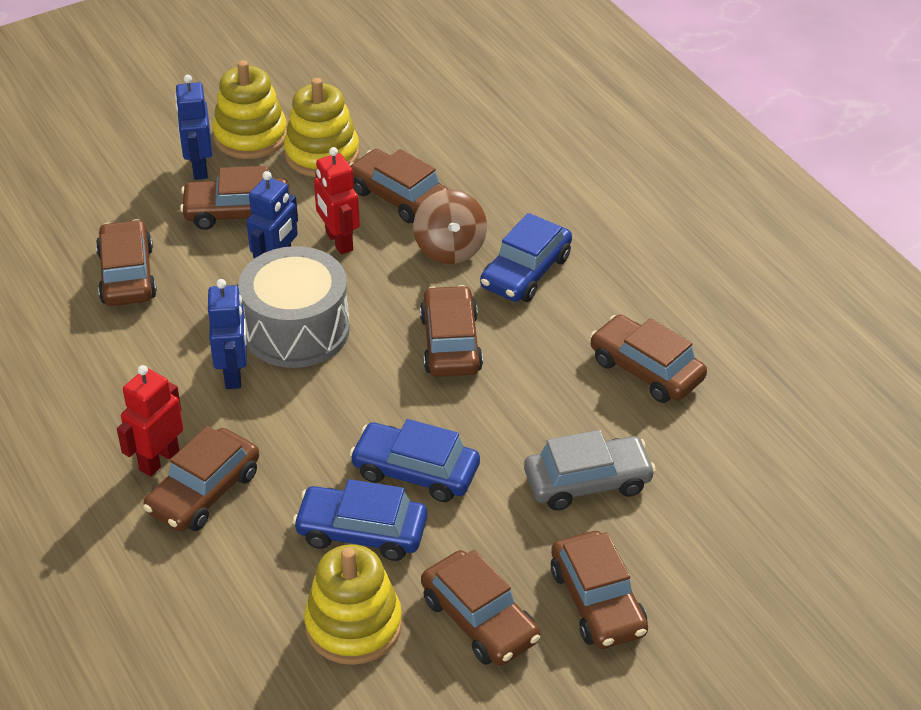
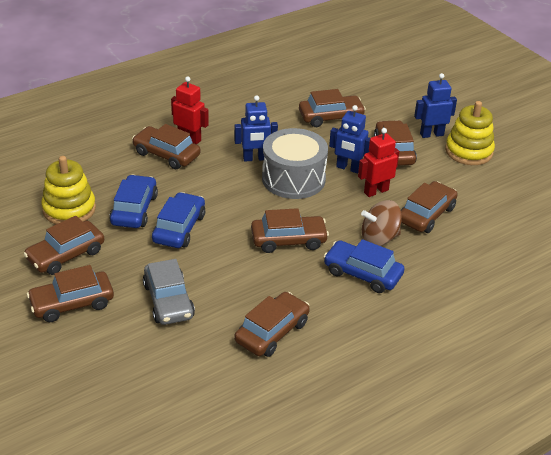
camera: 85 degrees right, 5 degrees down
(322, 154) = (460, 180): yellow stacking toy -> none

